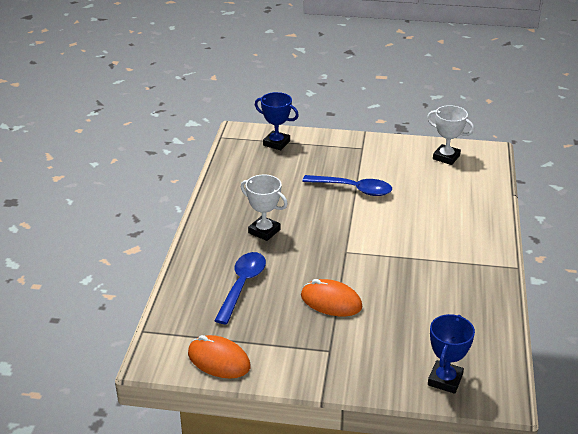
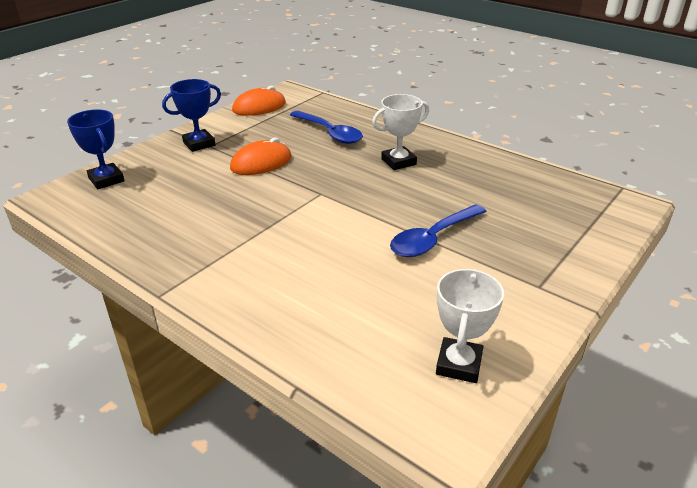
camera: 120 degrees right, 0 degrees up
(276, 143) = (587, 219): blue trophy -> blue trophy (199, 144)
(446, 157) = (458, 364): white trophy -> white trophy turned 45 degrees counterclockwise

